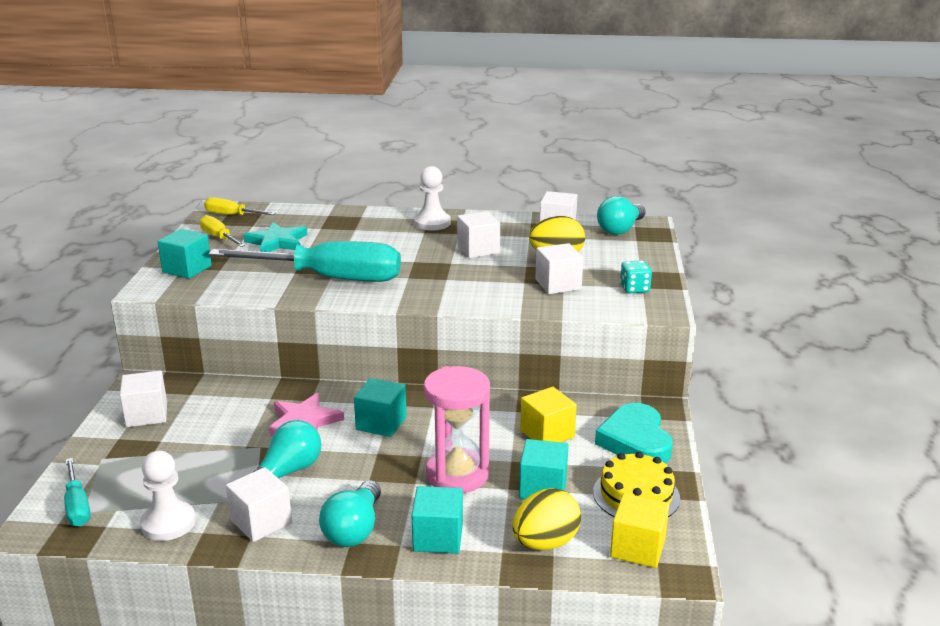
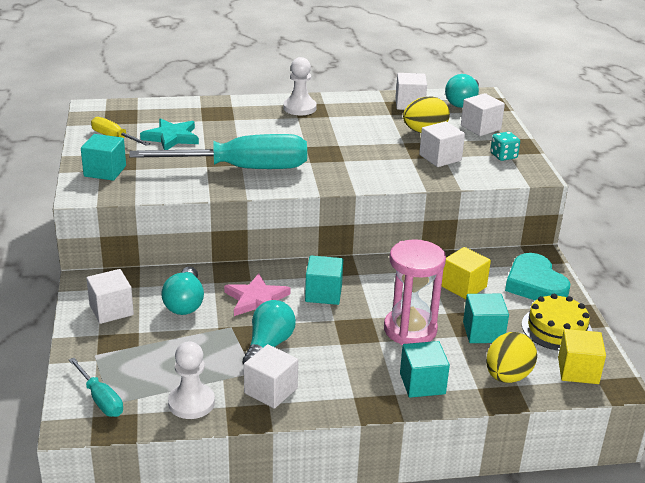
camera: 15 degrees left, 5 degrees up
(232, 215) = (111, 114): yellow screwdriver -> none
(354, 529) = (351, 386): turquoise light bulb -> turquoise light bulb (185, 303)
(478, 249) = (355, 130): white cube -> white cube (480, 127)

